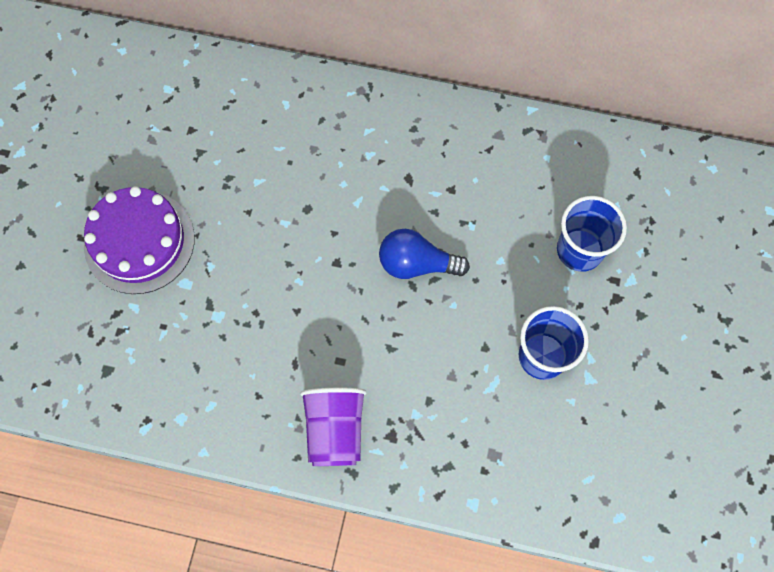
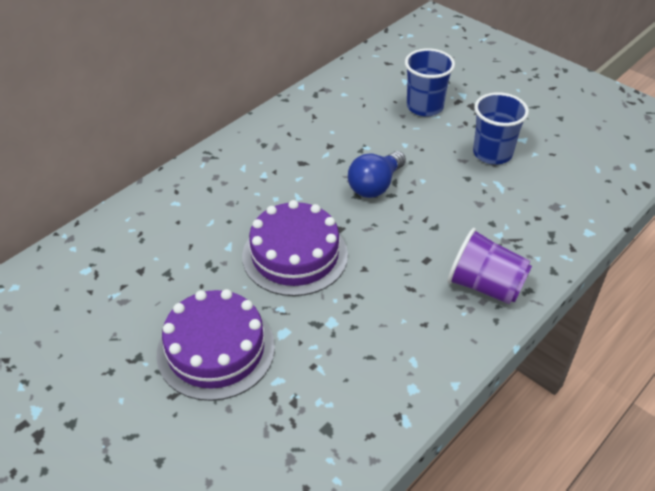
camera: 60 degrees left, 25 degrees down
(279, 242) = (295, 255): none -> purple cake

